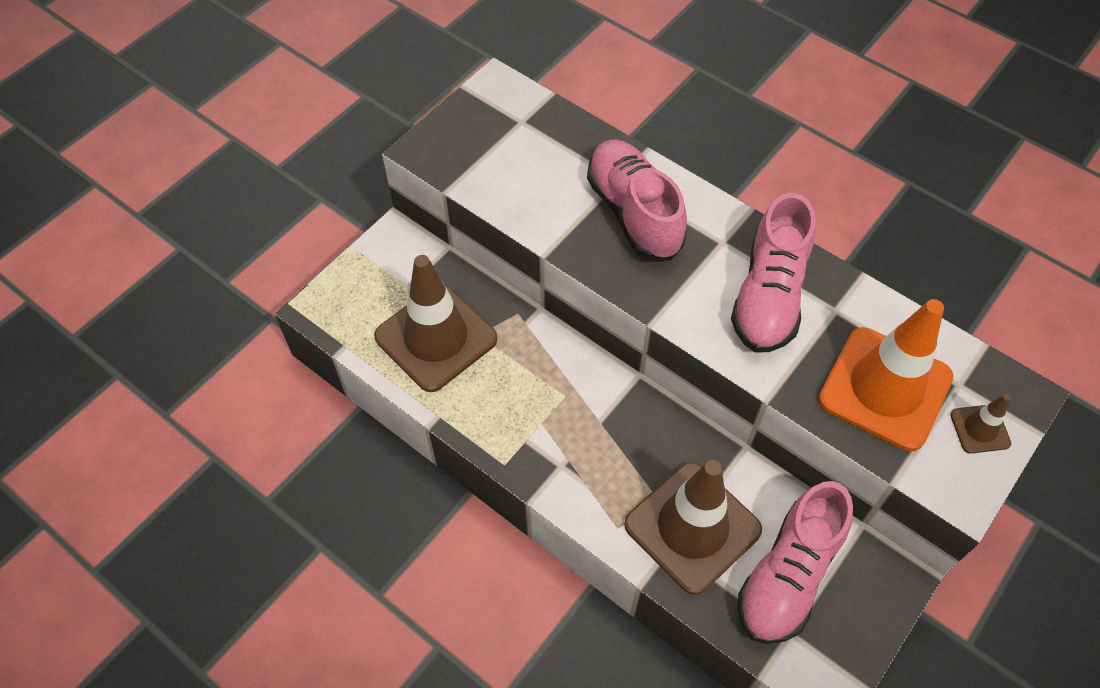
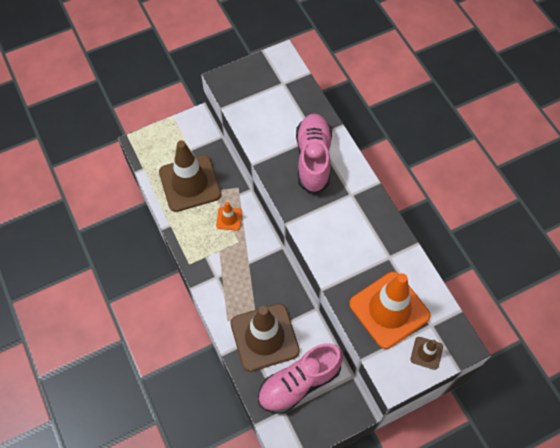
camera: 25 degrees right, 5 degrees up
(530, 366) = (229, 218): none -> orange traffic cone
(769, 296) = (358, 234): pink shoe -> none

